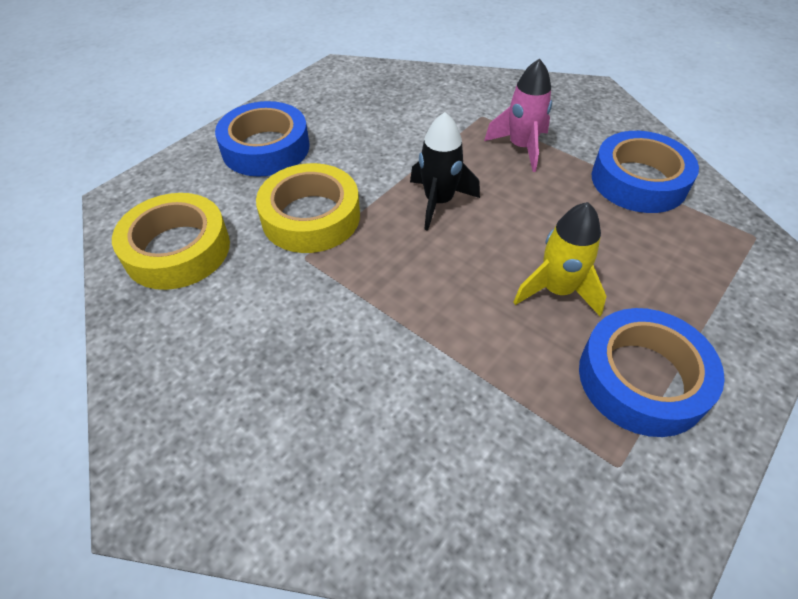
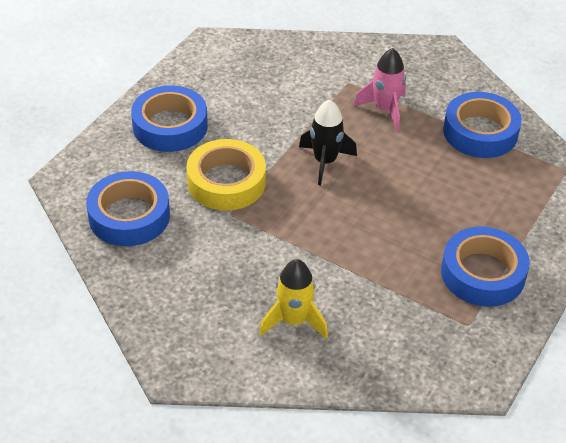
camera: 10 degrees left, 5 degrees down
(177, 249) = (129, 216): yellow tape -> blue tape
(557, 290) = (422, 221): yellow rocket -> yellow rocket (294, 320)

